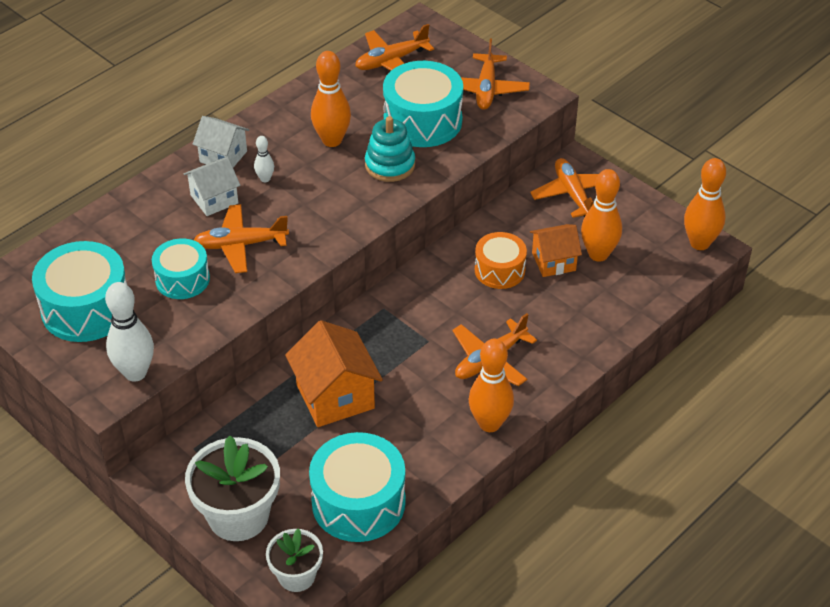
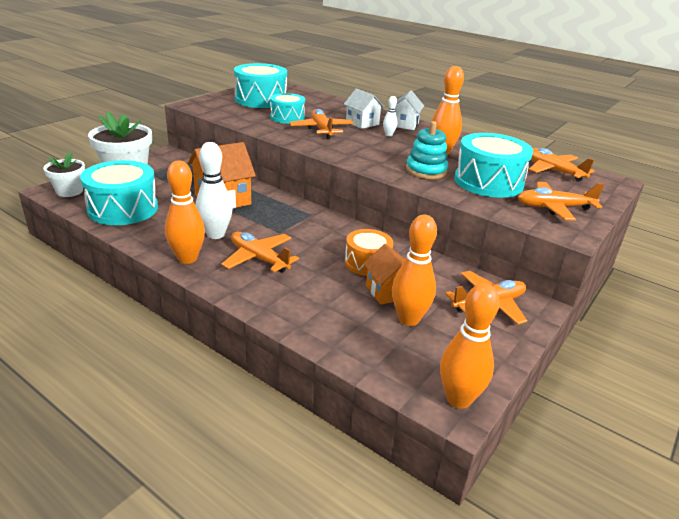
camera: 80 degrees right, 15 degrees down
(135, 373) = (209, 110): white bowling pin -> white bowling pin (215, 234)

